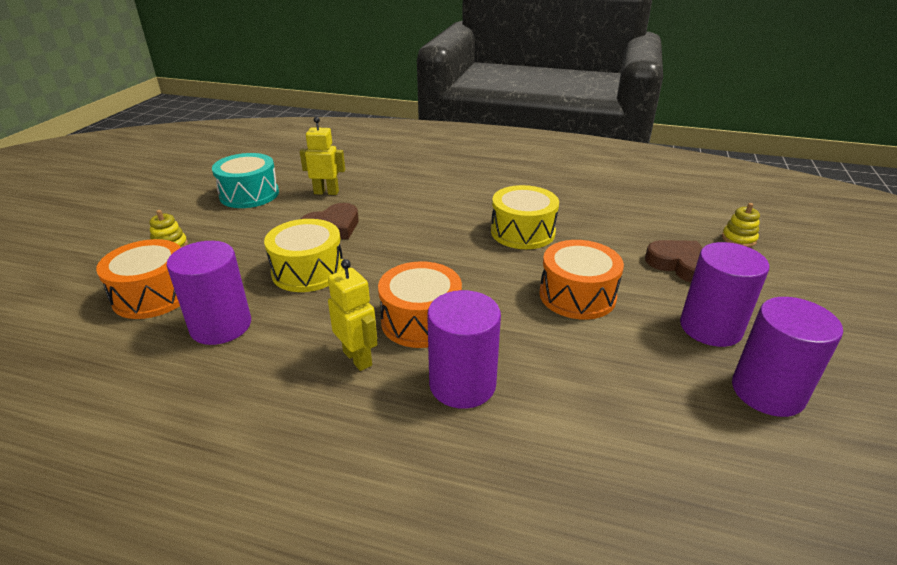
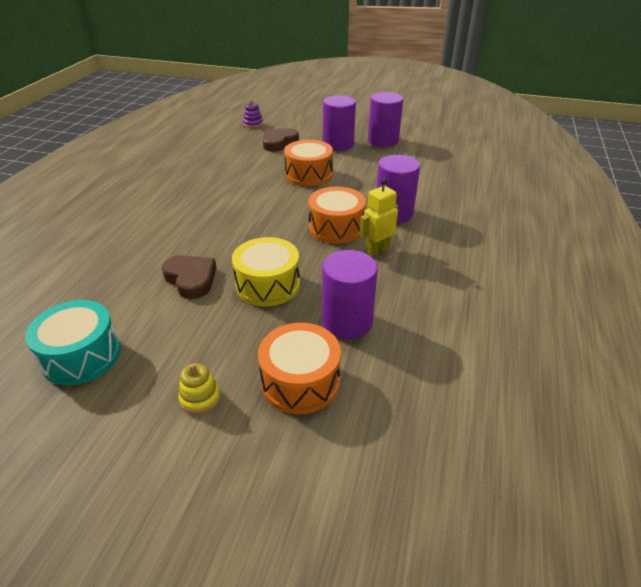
camera: 90 degrees left, 5 degrees up
(326, 192) = (107, 292): yellow robot -> none
(522, 232) = (227, 187): yellow drum -> none
(738, 239) = (253, 124): yellow stacking toy -> purple stacking toy

